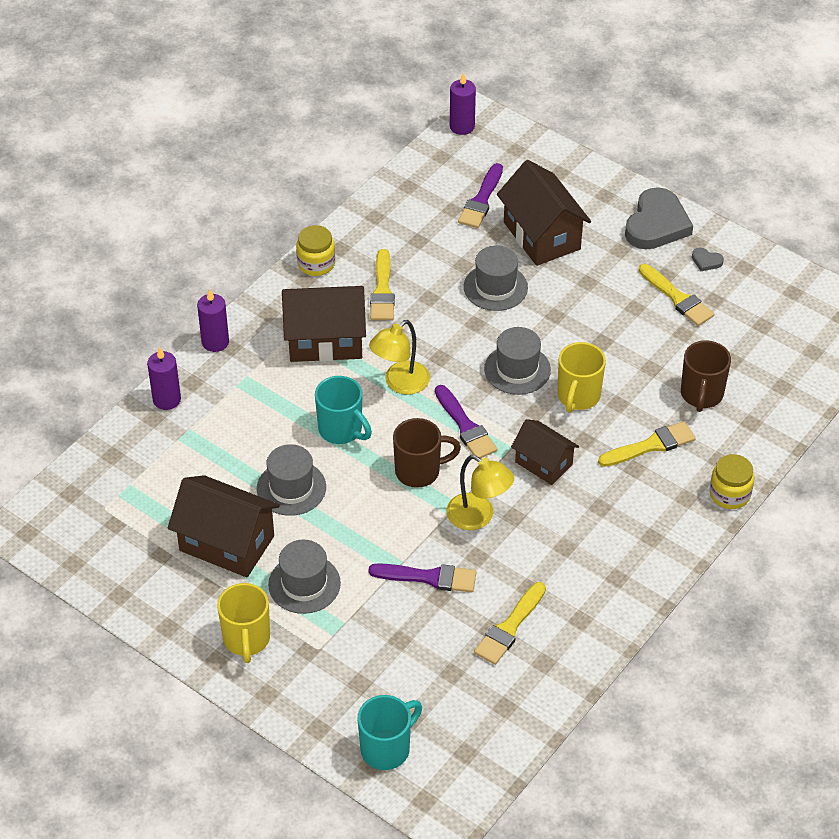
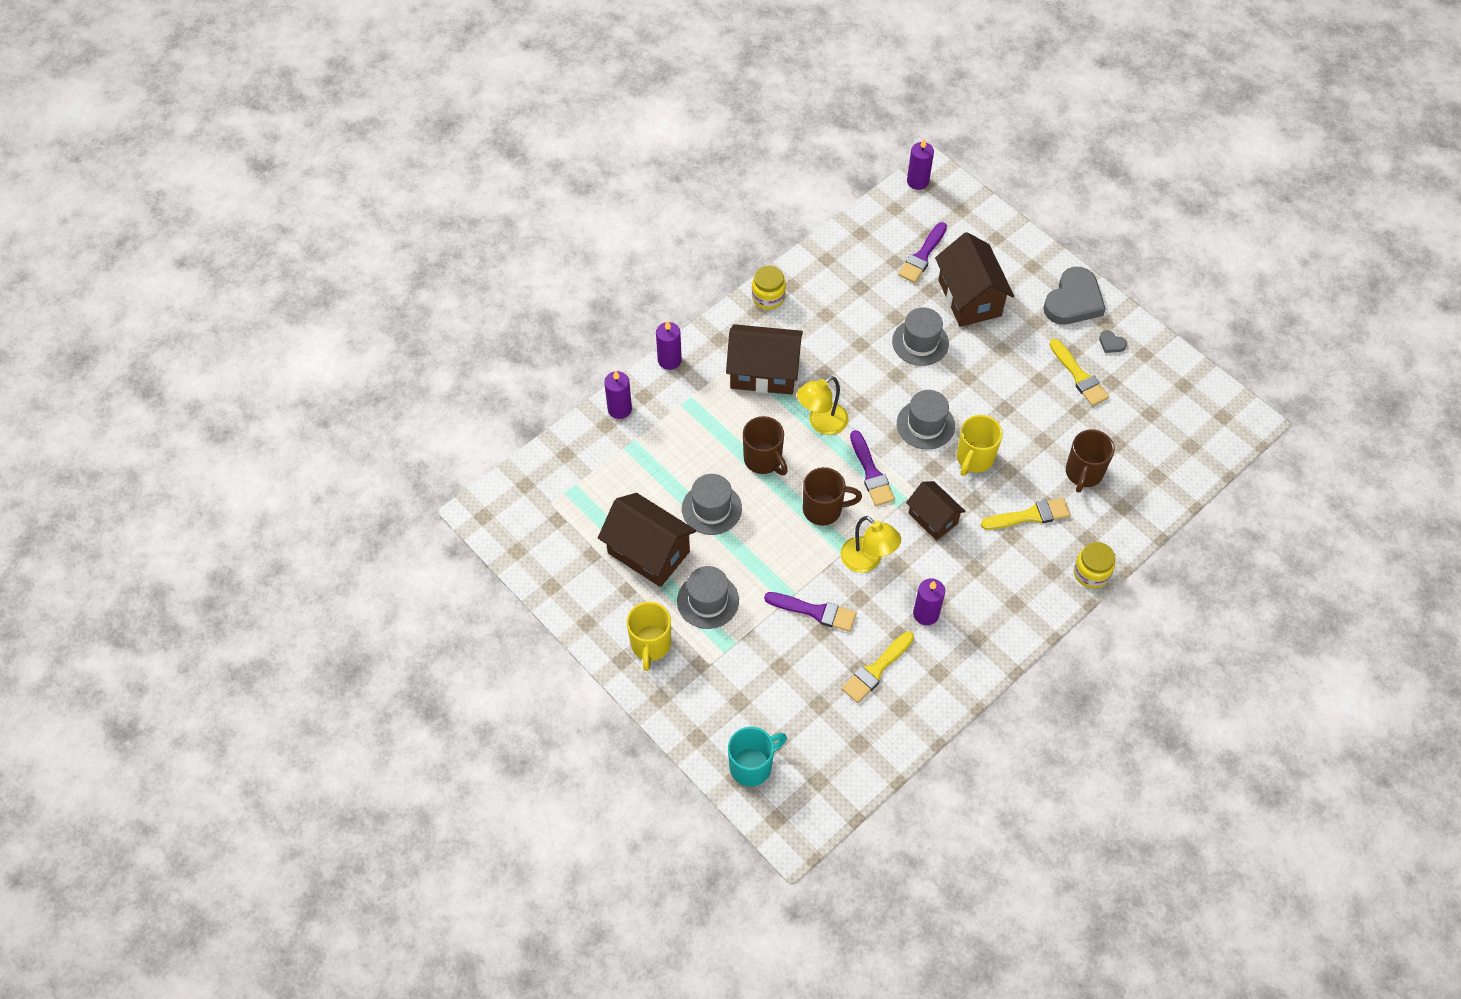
camera: 10 degrees right, 10 degrees up
(341, 430) = (763, 460): turquoise mug -> brown mug
(382, 290) = (821, 331): yellow brush -> none
(554, 562) = (926, 614): none -> purple candle

